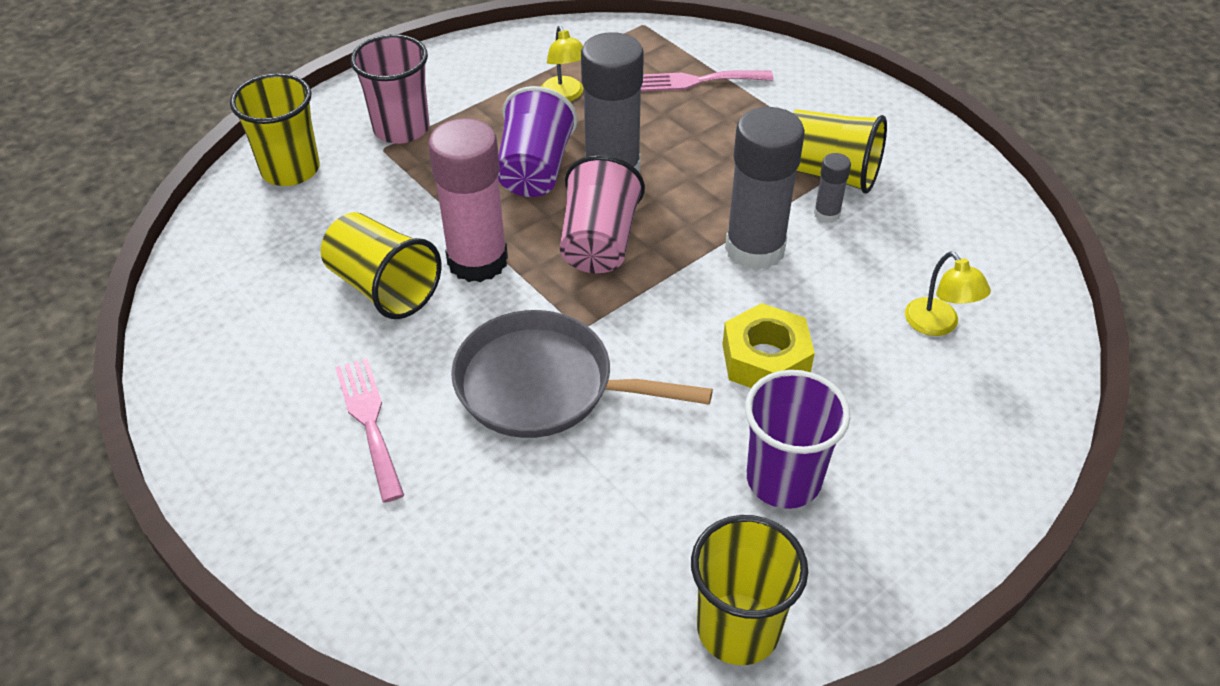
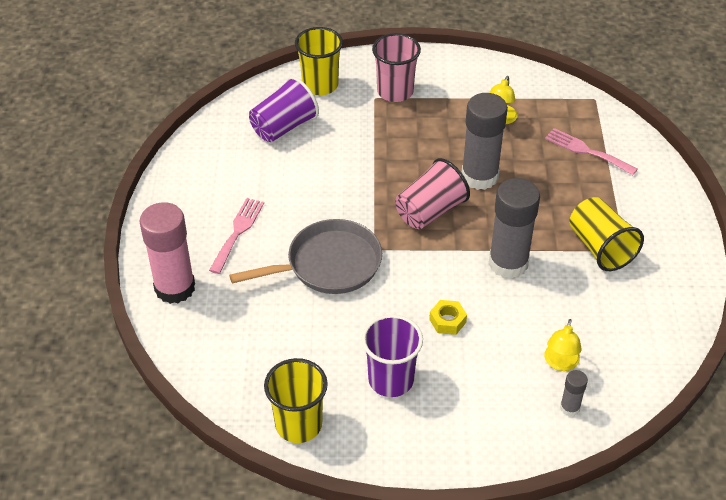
camera: 40 degrees right, 0 degrees up
(383, 288) = (304, 172): yellow cup -> none
(477, 261) = (361, 185): pink glue stick -> pink glue stick (175, 288)
(535, 170) = (439, 153): purple cup -> purple cup (284, 127)
(543, 385) = (328, 264): grey pan -> grey pan turned 105 degrees clockwise
(765, 359) = (447, 321): yellow nut -> yellow nut, size x0.62
(827, 214) = (571, 269): grey glue stick -> grey glue stick (570, 407)

